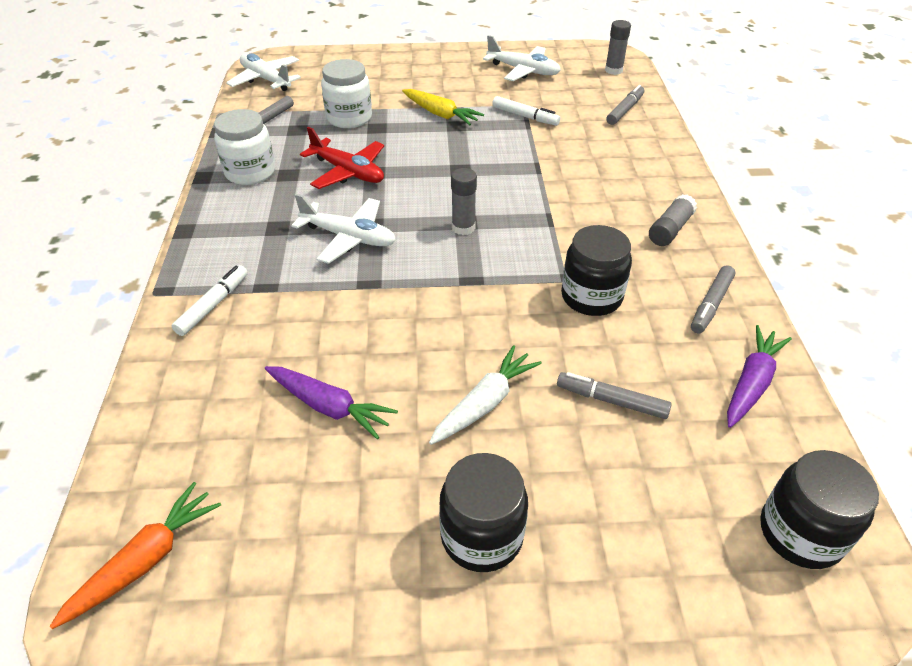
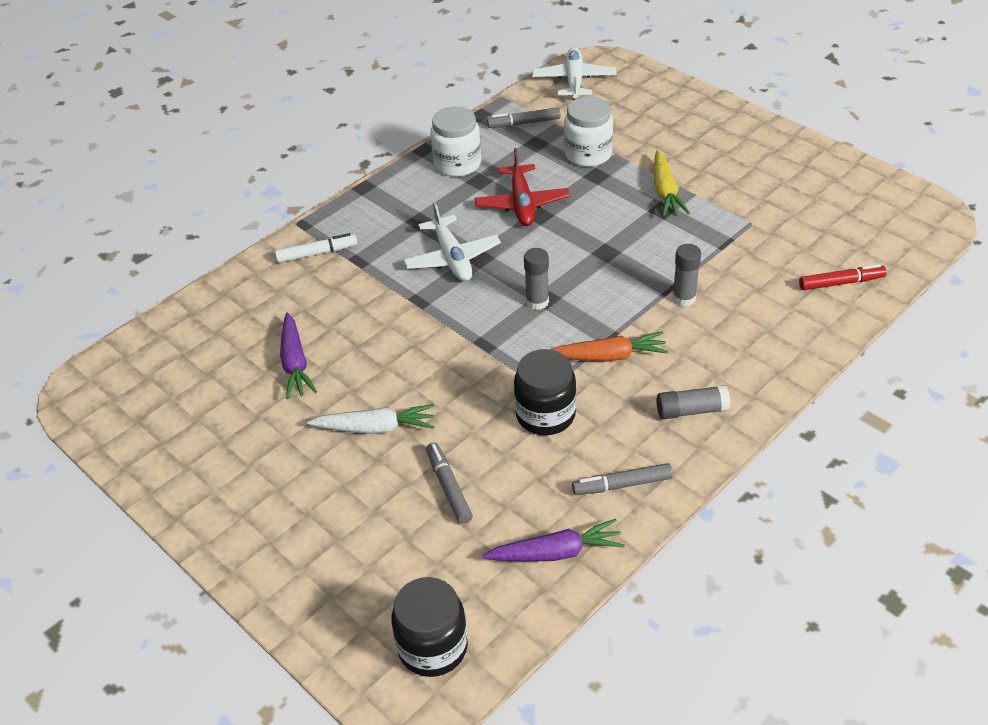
camera: 50 degrees right, 0 degrees up
(145, 561) = (126, 376): orange carrot -> orange carrot (608, 356)
(481, 536) = (272, 494): black jar -> none
(523, 70) = (809, 187): white plane -> none
(525, 116) = (735, 235): white marker -> none
(613, 70) = (903, 235): grey glue stick -> grey glue stick (684, 298)
(625, 110) = (841, 283): grey marker -> red marker

